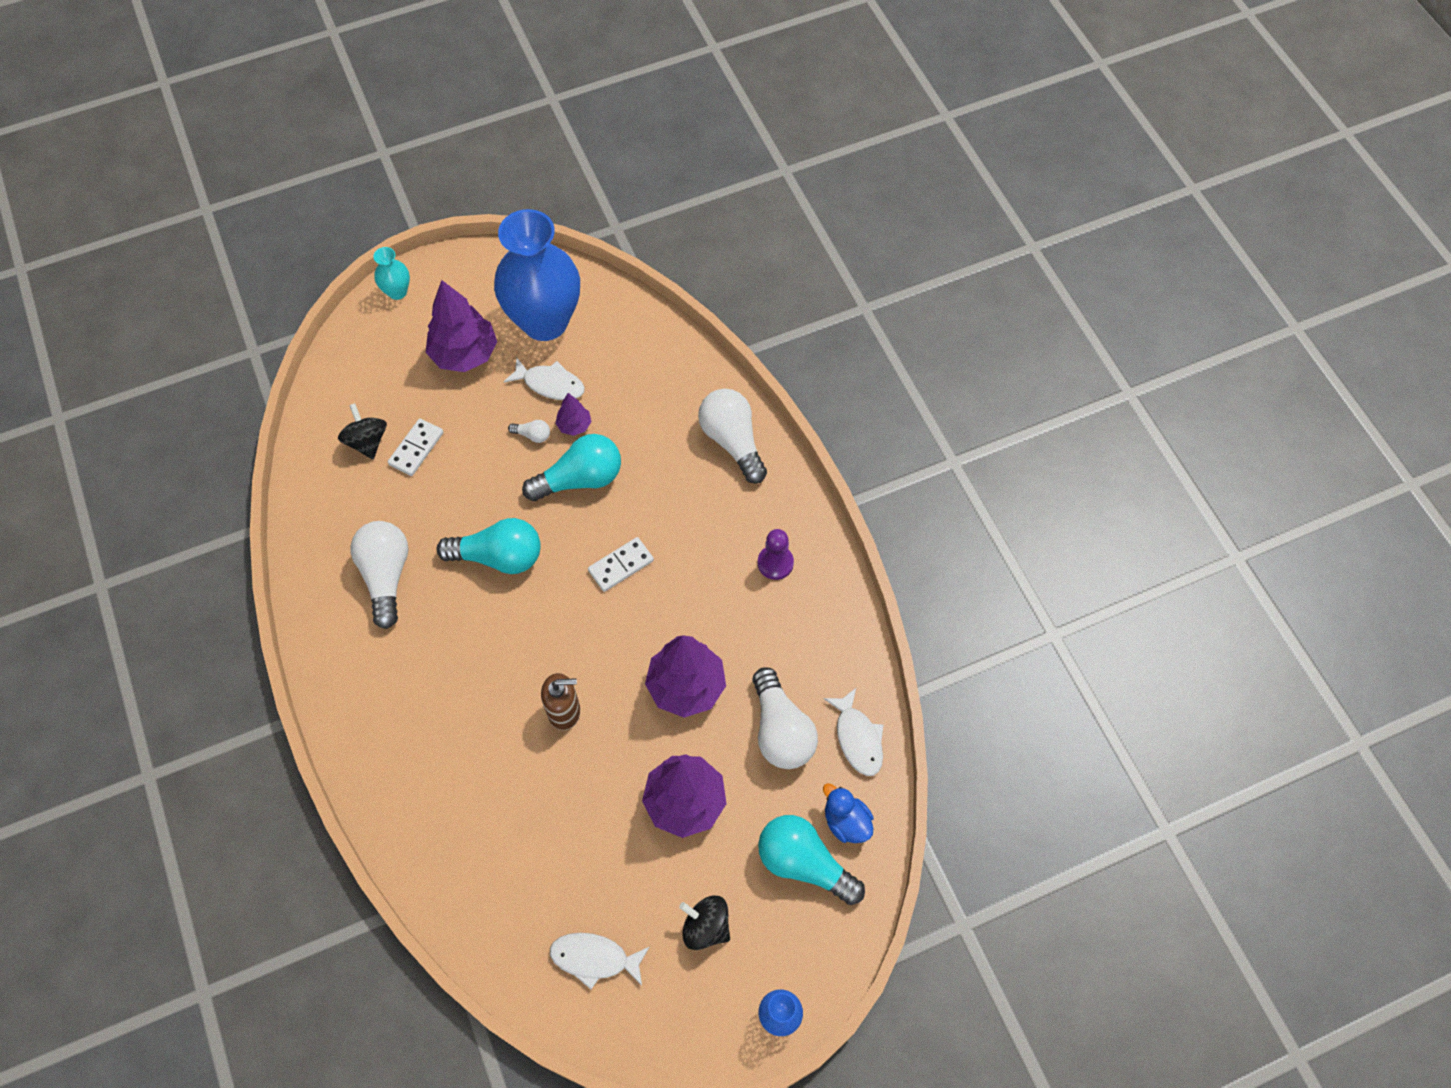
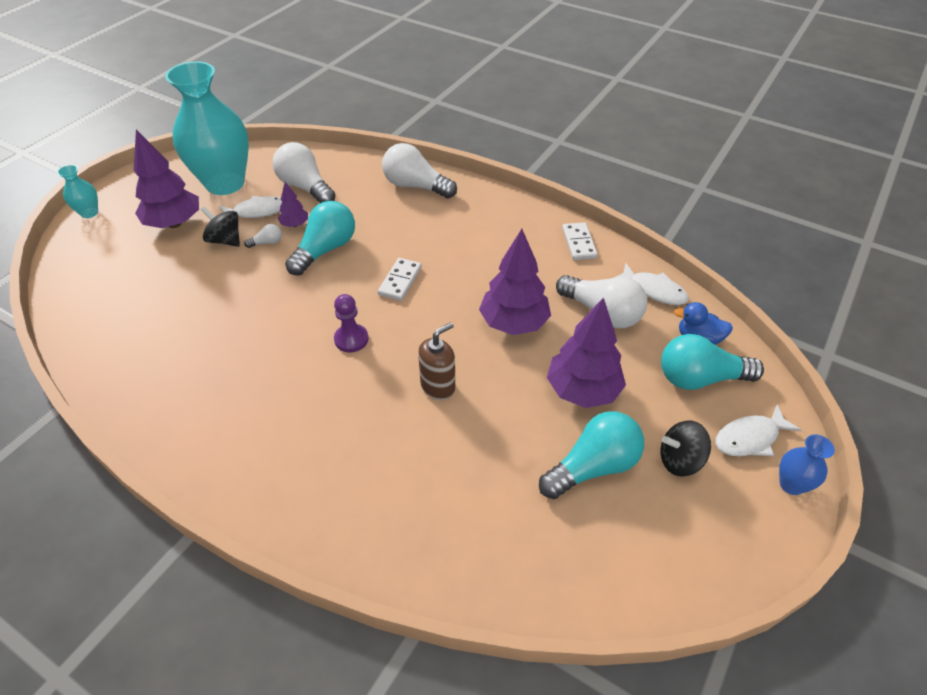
camera: 35 degrees left, 15 degrees down
(367, 441) = (127, 305): black spinning top -> black spinning top (225, 240)
(386, 576) = (210, 379): white light bulb -> white light bulb (305, 187)
(416, 449) = (175, 290): white domino -> white domino (579, 243)
(499, 557) = (299, 321): turquoise light bulb -> turquoise light bulb (593, 466)
(545, 322) = (225, 183): blue vase -> turquoise vase
(594, 958) = (623, 540): white fish -> white fish (750, 438)
(775, 563) = (505, 230): purple pawn -> purple pawn (351, 339)

